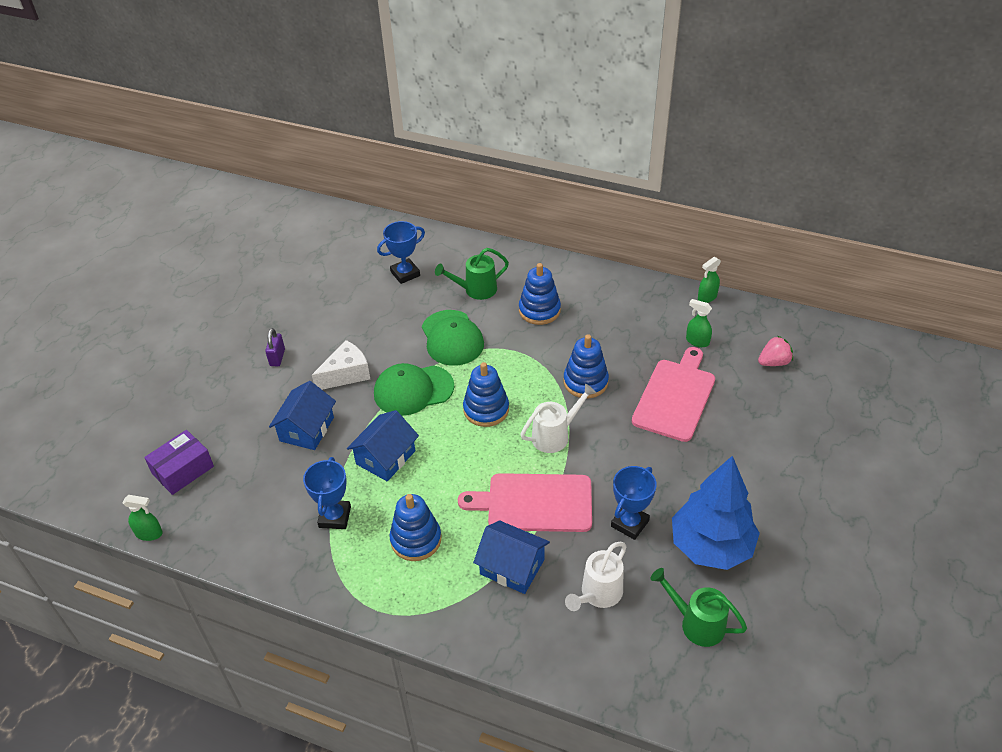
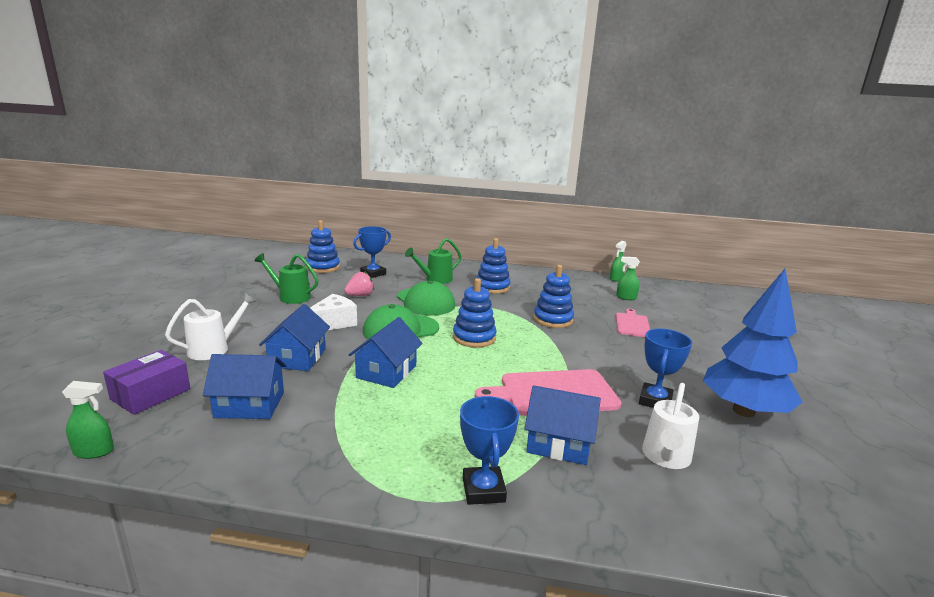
camera: 15 degrees left, 25 degrees down
(262, 491) = (250, 404): none -> blue house
(277, 357) = (262, 317): purple padlock -> none
(335, 517) = (340, 419): blue trophy -> blue trophy (483, 490)
(416, 539) = (440, 430): blue stacking toy -> blue stacking toy (323, 267)
(555, 435) = (546, 349): white watering can -> white watering can (215, 349)
(675, 397) = (632, 324): pink cutting board -> pink cutting board, size x0.59
(696, 623) = (785, 472): green watering can -> green watering can (290, 297)
(773, 362) = (691, 305): pink strawberry -> pink strawberry (360, 295)

